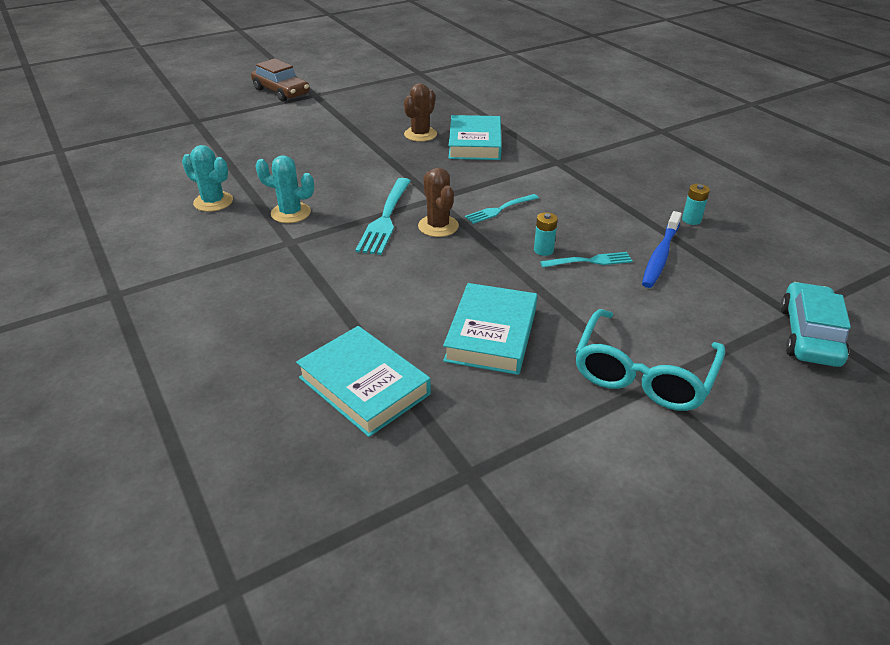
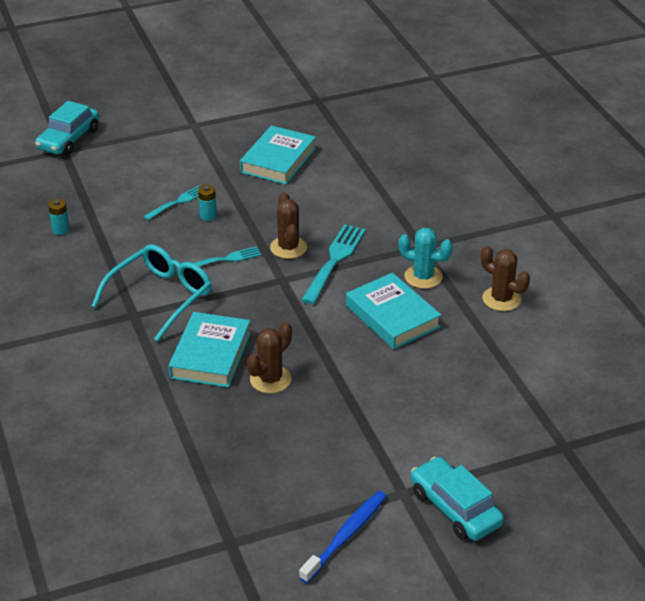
camera: 170 degrees left, 0 degrees up
(213, 202) = (501, 299): turquoise cactus -> brown cactus
(281, 92) = (455, 508): brown car -> turquoise car
(364, 386) = (368, 141): turquoise book -> turquoise book (392, 316)
(589, 261) = (177, 202): turquoise fork -> turquoise fork turned 135 degrees clockwise
(642, 375) = (195, 129): turquoise glasses -> turquoise glasses (162, 296)
(660, 255) = (117, 201): blue toothbrush -> blue toothbrush (345, 536)

